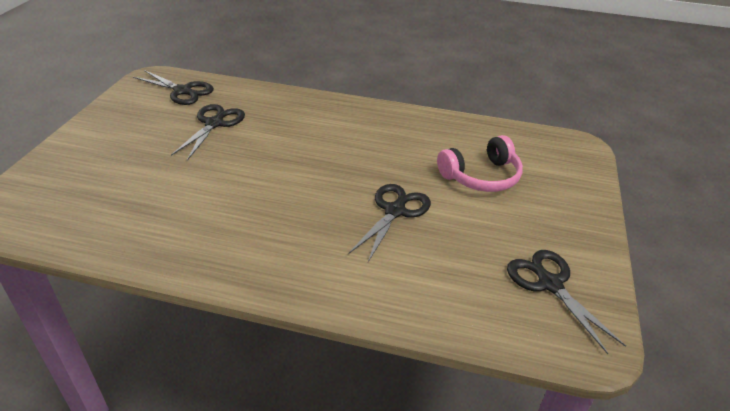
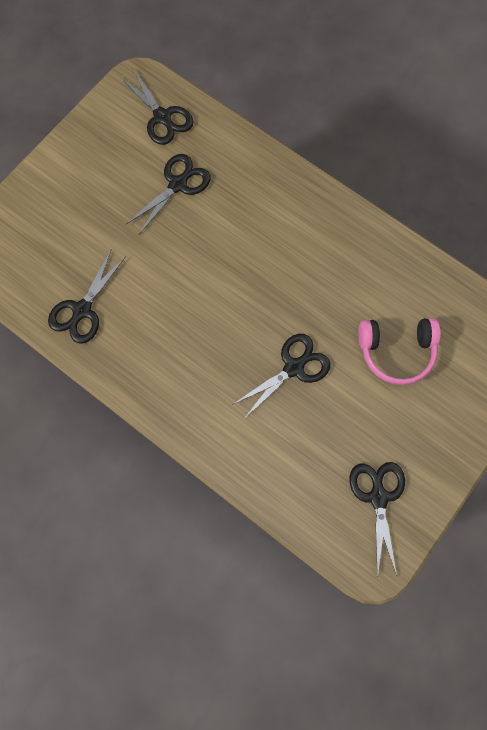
camera: 25 degrees right, 35 degrees up
(141, 227) = (82, 310): none -> black scissors

